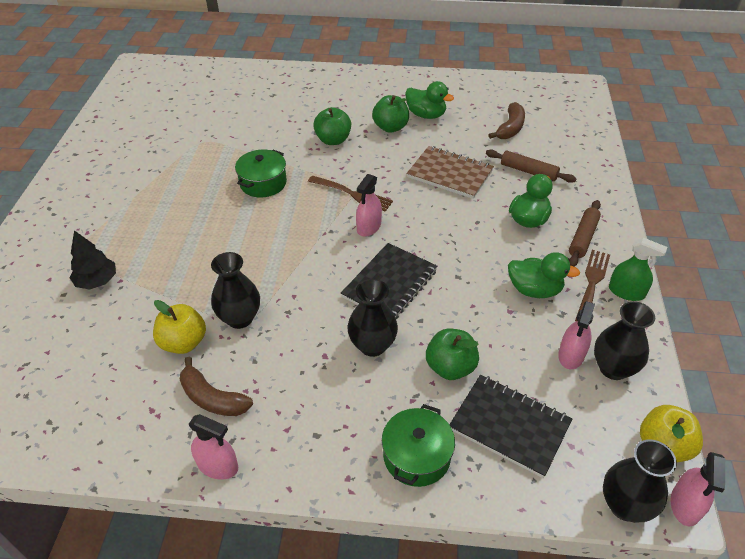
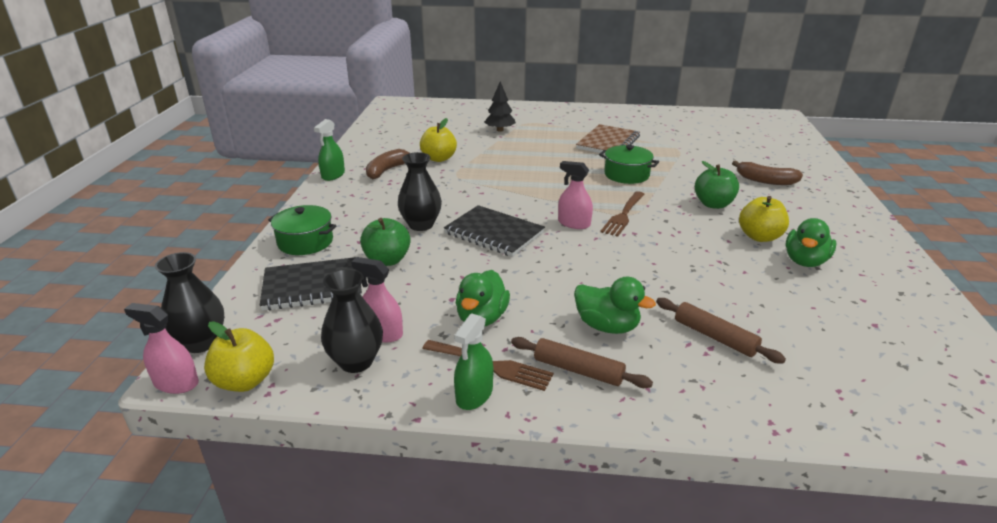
camera: 90 degrees right, 15 degrees down
(218, 466) = (333, 175): pink spray bottle -> green spray bottle
(240, 318) = (459, 174): black vase -> none
(390, 127) = (759, 237): green apple -> yellow apple
(450, 174) = (681, 273): brown notebook -> brown notebook (608, 143)
(509, 426) = (313, 286): black notebook -> black notebook turned 45 degrees clockwise
(510, 128) = (819, 330): brown banana -> brown banana (765, 181)
(528, 171) = (714, 337): brown rolling pin -> brown rolling pin turned 75 degrees counterclockwise

